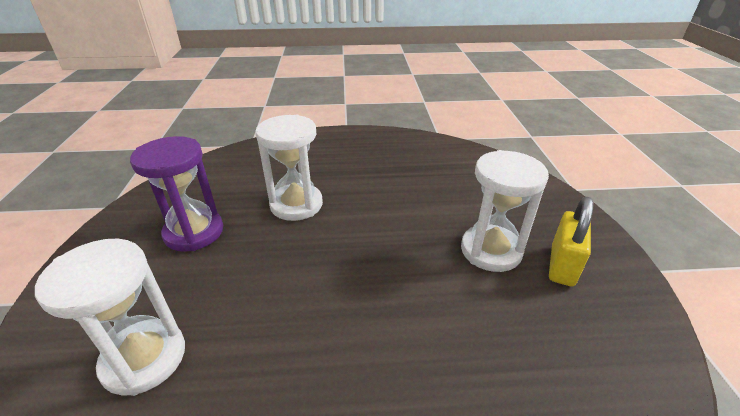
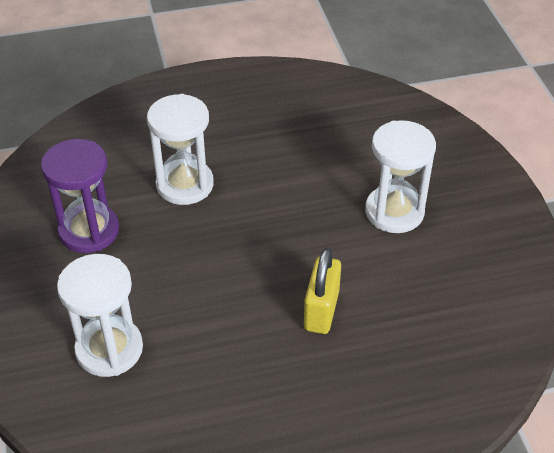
camera: 10 degrees left, 10 degrees up
(562, 265) = (461, 218): yellow padlock -> yellow padlock (321, 310)

